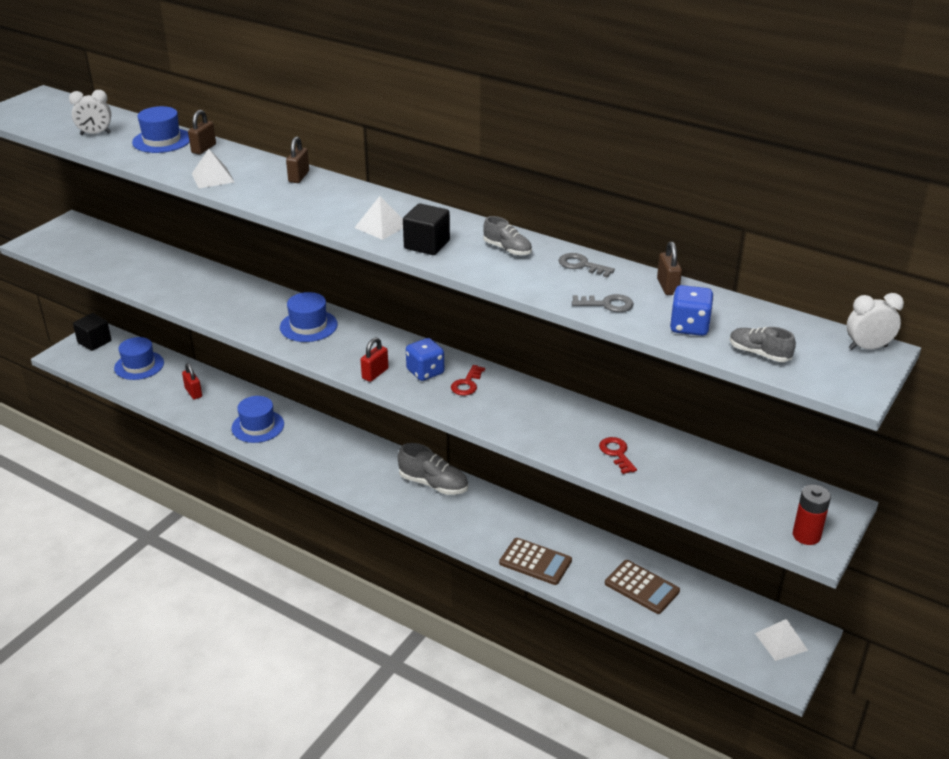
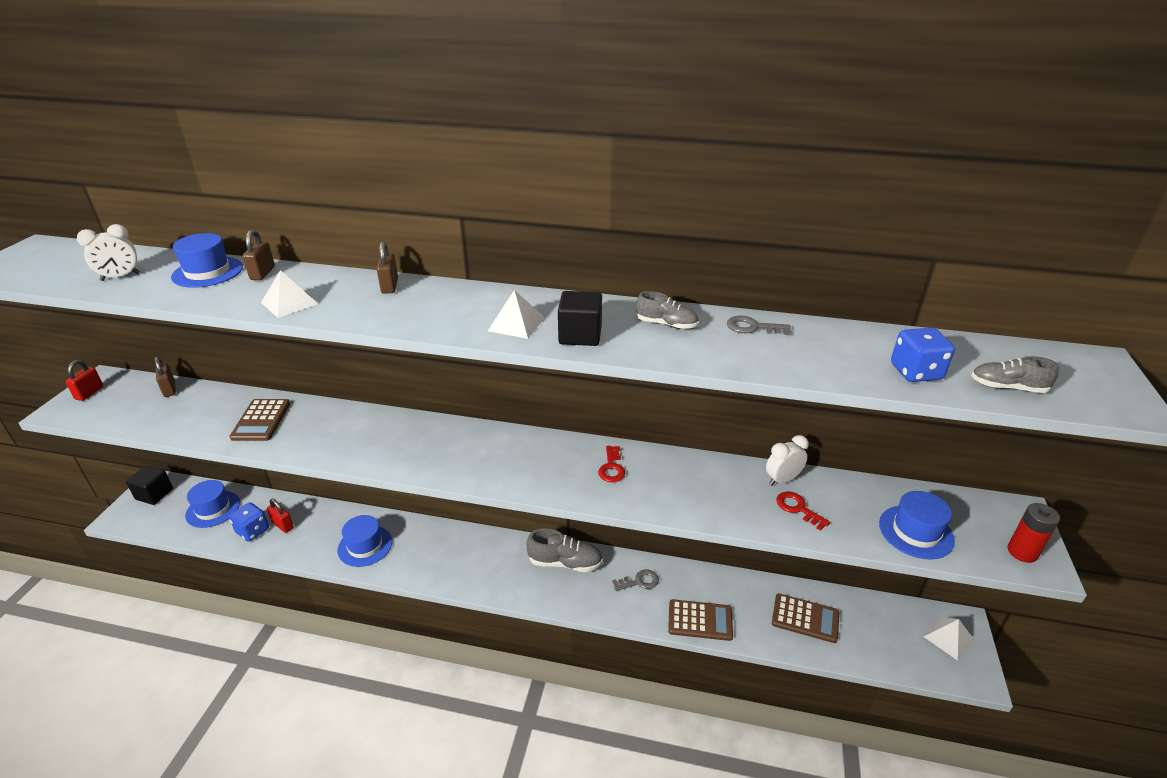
camera: 20 degrees left, 0 degrees up
(186, 282) = (261, 420): none -> brown calculator
(308, 326) = (417, 441): blue hat -> blue hat (916, 532)
(375, 374) = (514, 479): red padlock -> red padlock (89, 393)
(425, 372) = (563, 464): blue dice -> blue dice (253, 531)
(607, 304) = (816, 365): grey key -> grey key (639, 581)
(667, 286) = (852, 333): brown padlock -> brown padlock (169, 389)
(867, 348) = (1087, 359): white clock -> white clock (782, 480)

